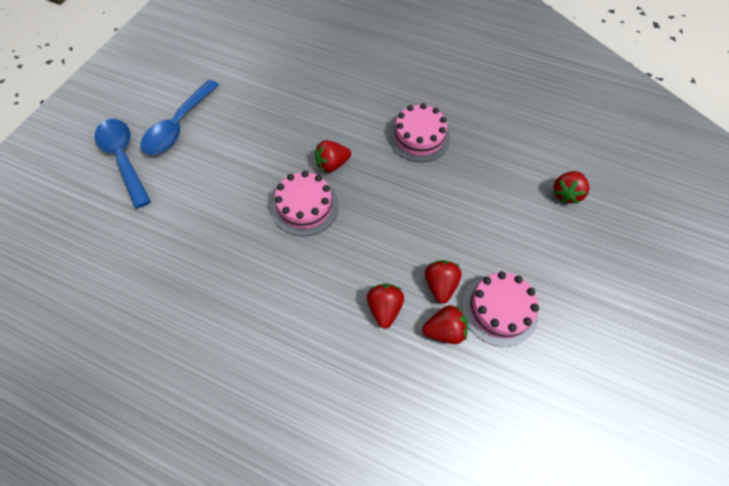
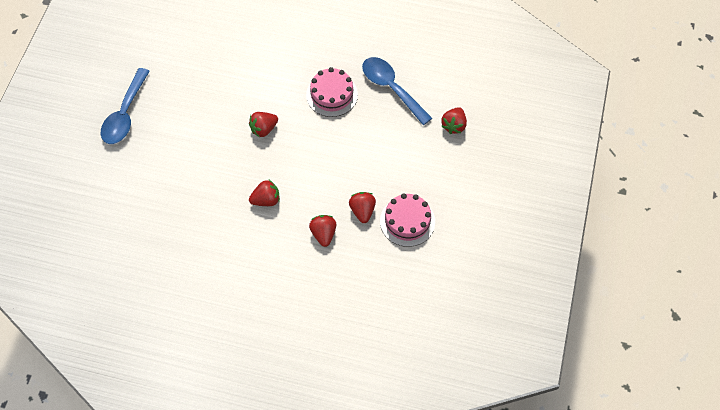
camera: 10 degrees left, 0 degrees up
(124, 158) = (88, 150): blue spoon -> blue spoon (391, 88)
(305, 206) = (249, 167): pink cake -> none
(444, 330) = (369, 242): red strawberry -> red strawberry (266, 200)

